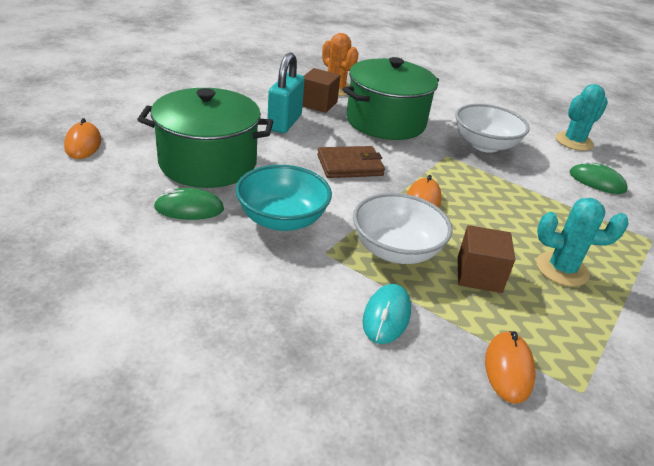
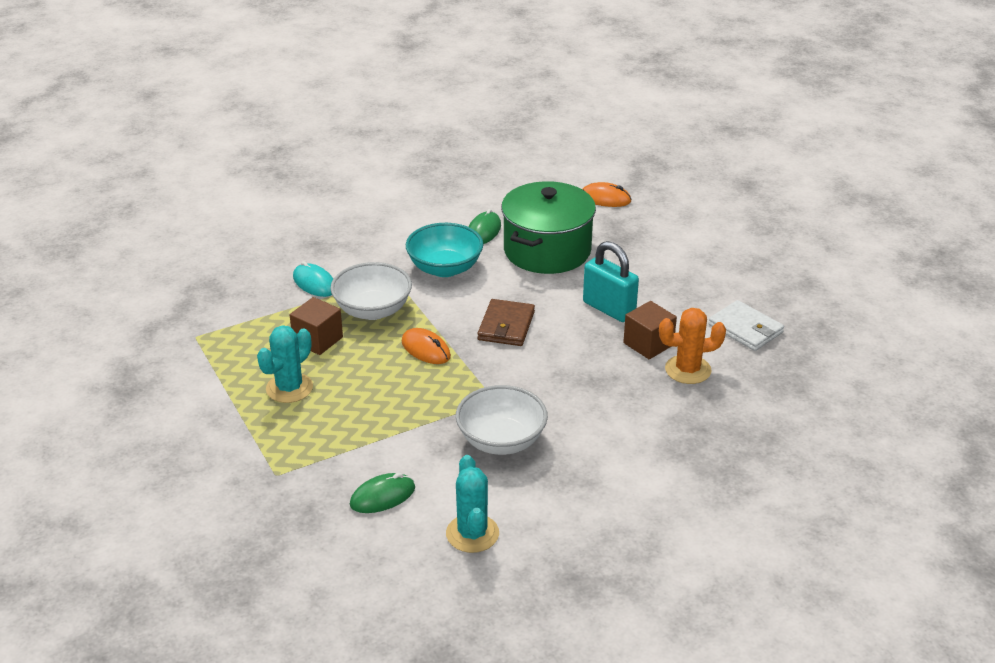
camera: 120 degrees right, 0 degrees up
(269, 73) = (745, 329): none -> white wallet
(385, 122) = (586, 381): green pot -> none
(508, 369) = (236, 314): orange mouse -> none

